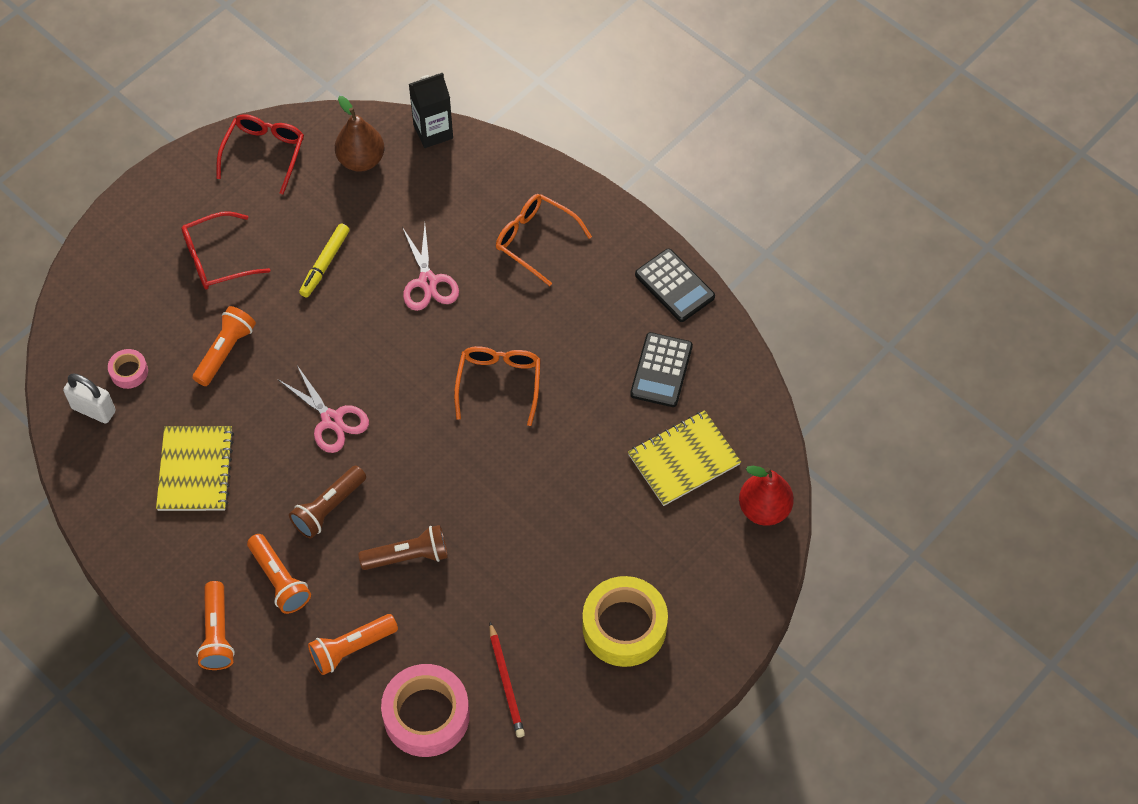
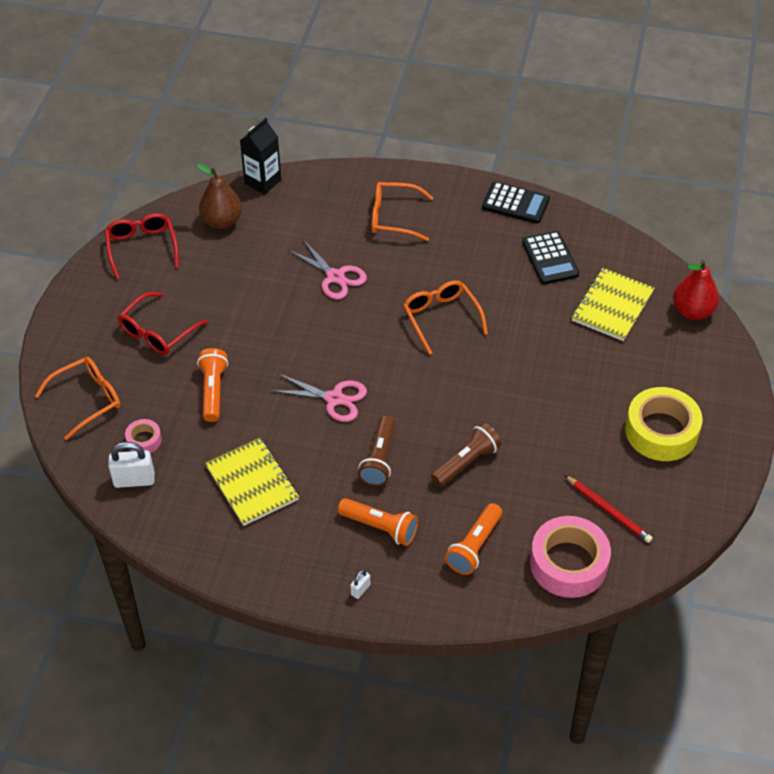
camera: 30 degrees left, 10 degrees down
(106, 301) = (87, 399): none -> orange glasses
(217, 634) = (360, 590): orange flashlight -> white padlock
(325, 264) = (247, 299): yellow marker -> none

